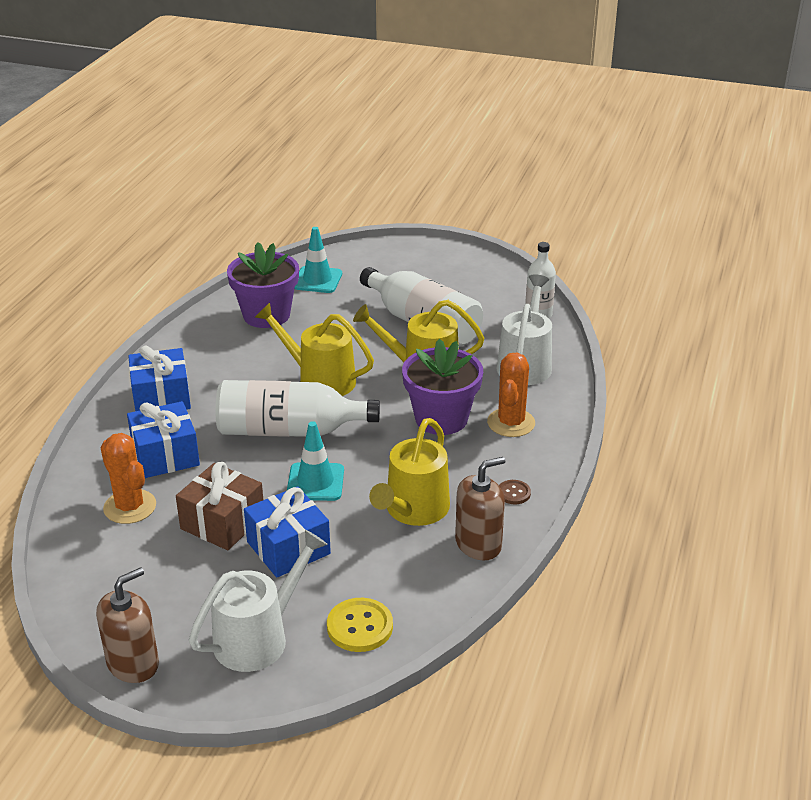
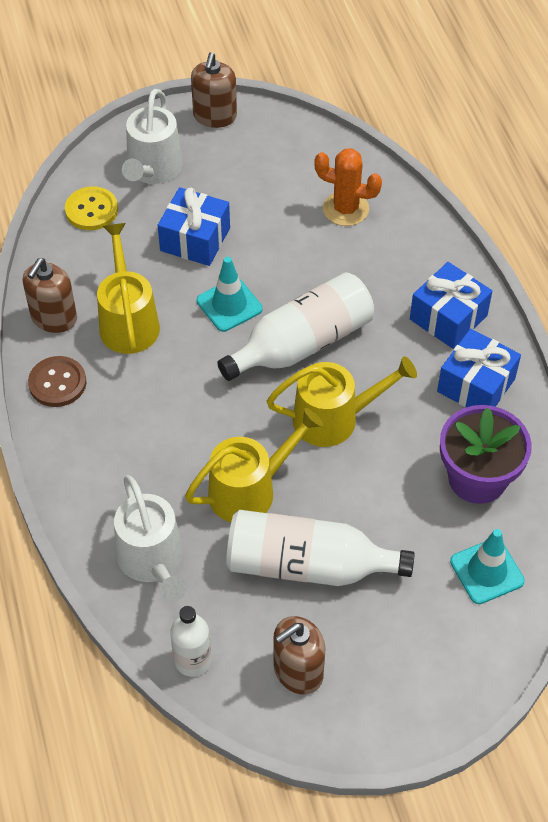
camera: 145 degrees right, 20 degrees up
(165, 455) = (374, 264): blue gift -> blue gift (476, 385)
(222, 522) = (264, 233): brown gift -> none
(441, 419) = (181, 433): purple flower pot -> none
(477, 288) = (298, 671): none -> brown soap dispenser
(511, 423) = (112, 465): orange cactus -> none
(513, 493) = (57, 383): brown button -> brown button, size x1.75

